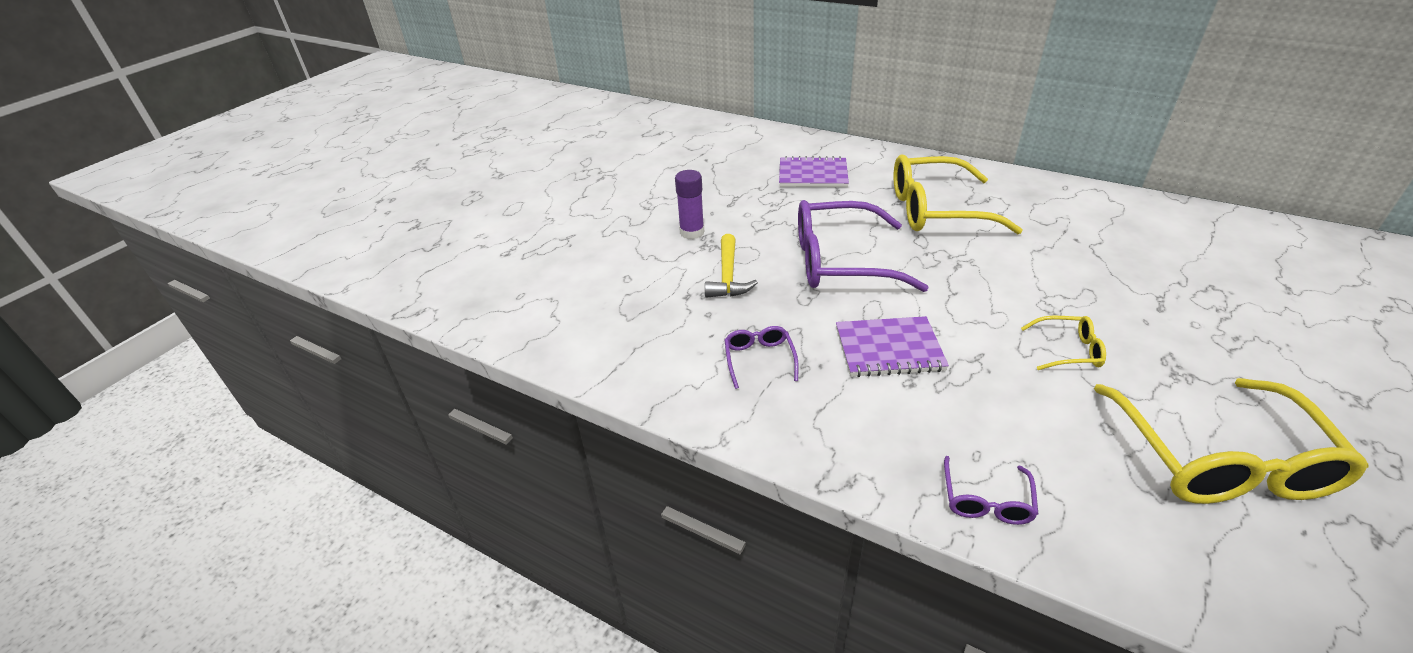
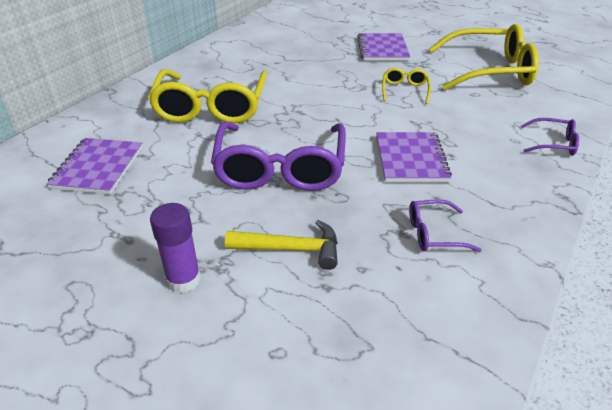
camera: 90 degrees left, 0 degrees up
(1204, 331) = (382, 49): none -> purple notebook

